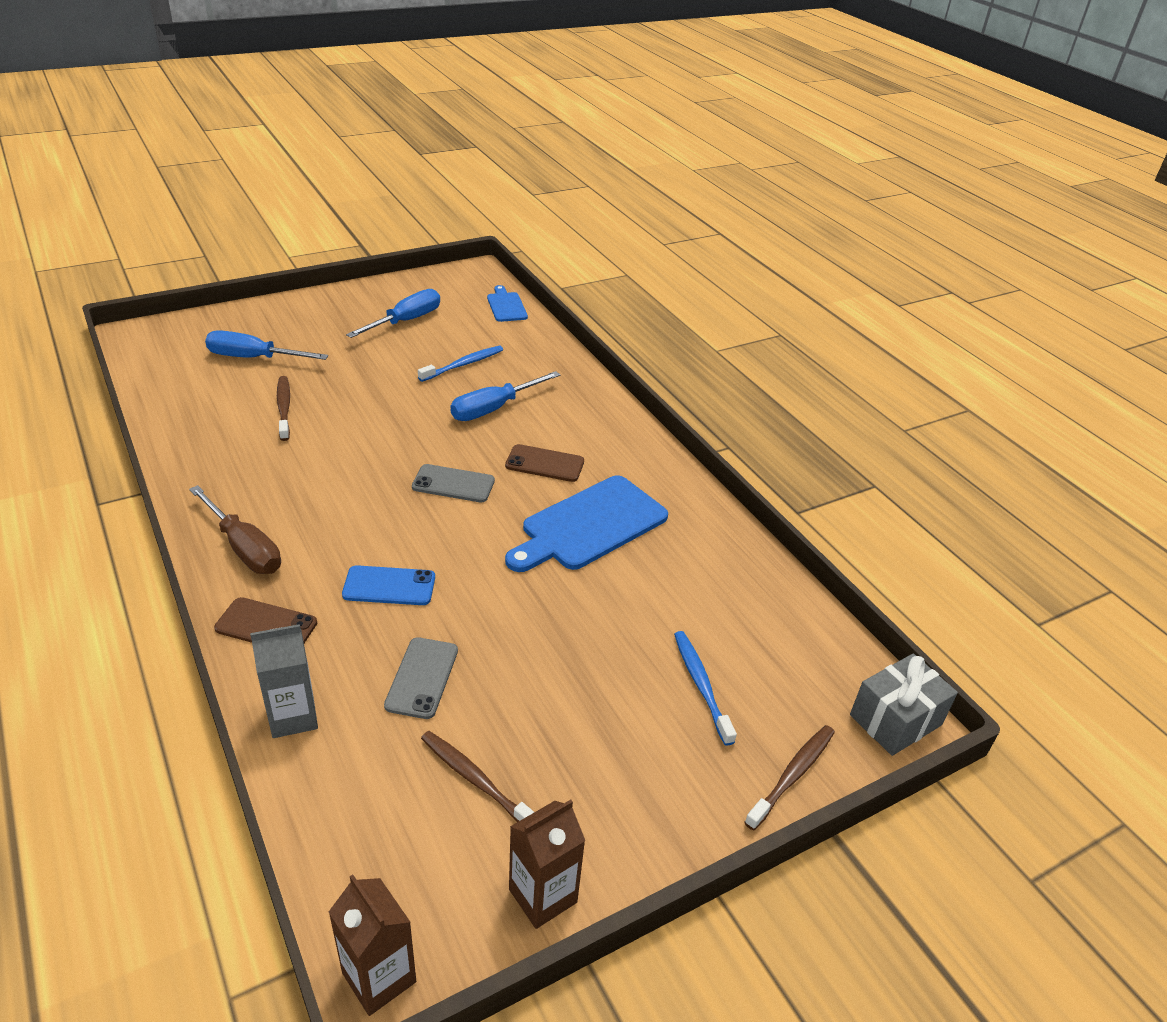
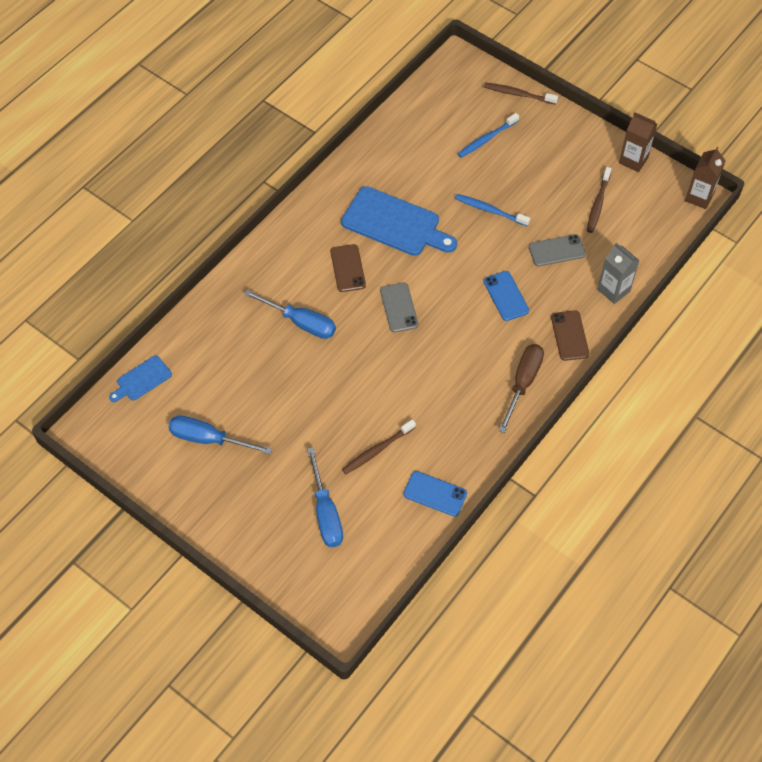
camera: 110 degrees left, 20 degrees up
(189, 427) = (435, 494): none -> blue phone
(463, 364) = (253, 367): blue toothbrush -> blue toothbrush (490, 210)
(895, 720) = (460, 63): grey gift -> none

